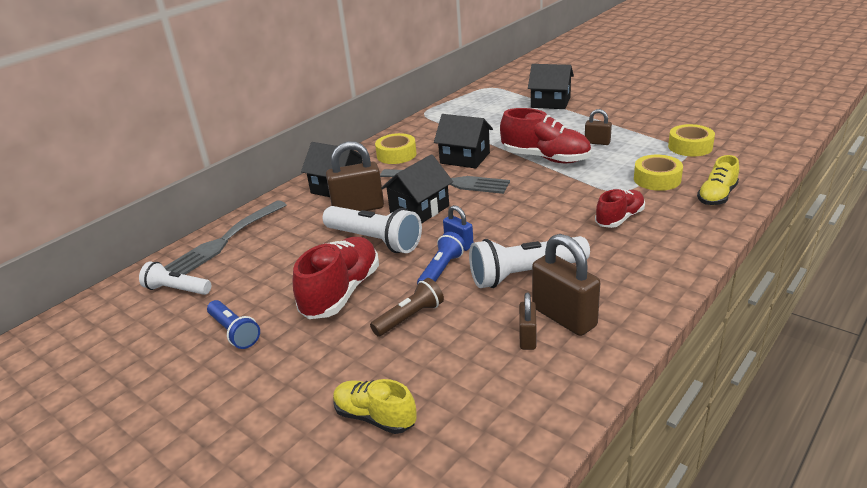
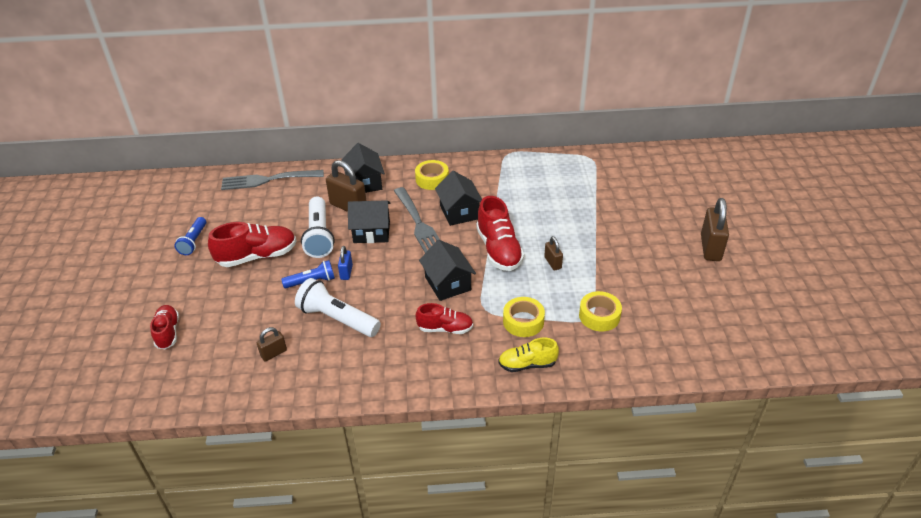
camera: 45 degrees right, 10 degrees up
(177, 290) = (211, 197): white flashlight -> none
(375, 417) = (168, 332): yellow shoe -> red shoe
(410, 317) = (256, 296): brown flashlight -> none
(550, 102) = (598, 203): black house -> black house (448, 283)
(564, 317) = (306, 358): brown padlock -> brown padlock (710, 248)

